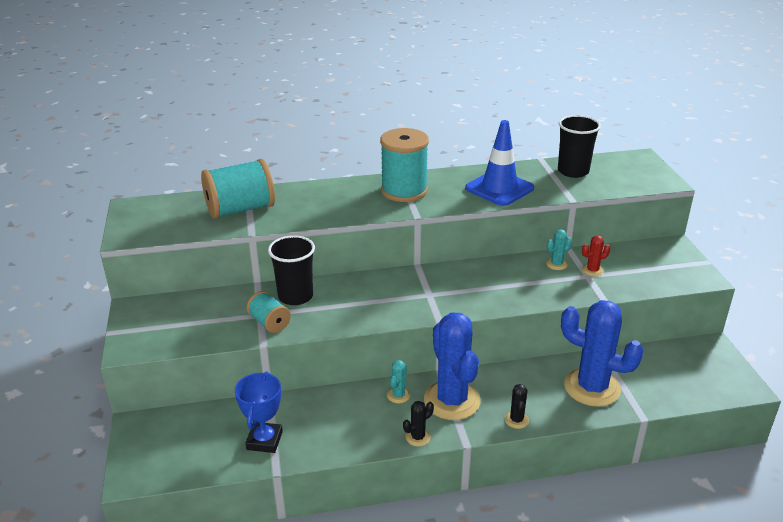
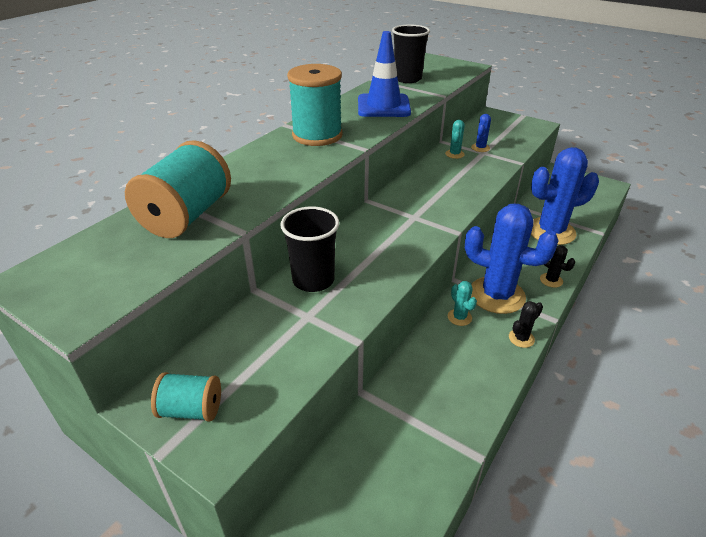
camera: 45 degrees left, 5 degrees up
(264, 440) = (426, 437): blue trophy -> none
(269, 323) = (330, 317): turquoise spool -> turquoise spool (191, 409)
(418, 437) = (521, 338): black cactus -> black cactus turned 45 degrees clockwise
(592, 270) = (480, 148): red cactus -> blue cactus

